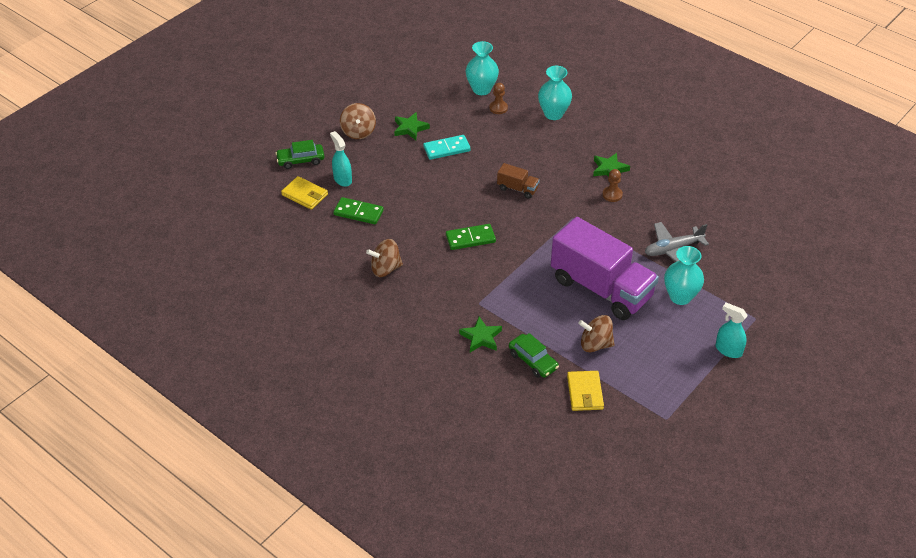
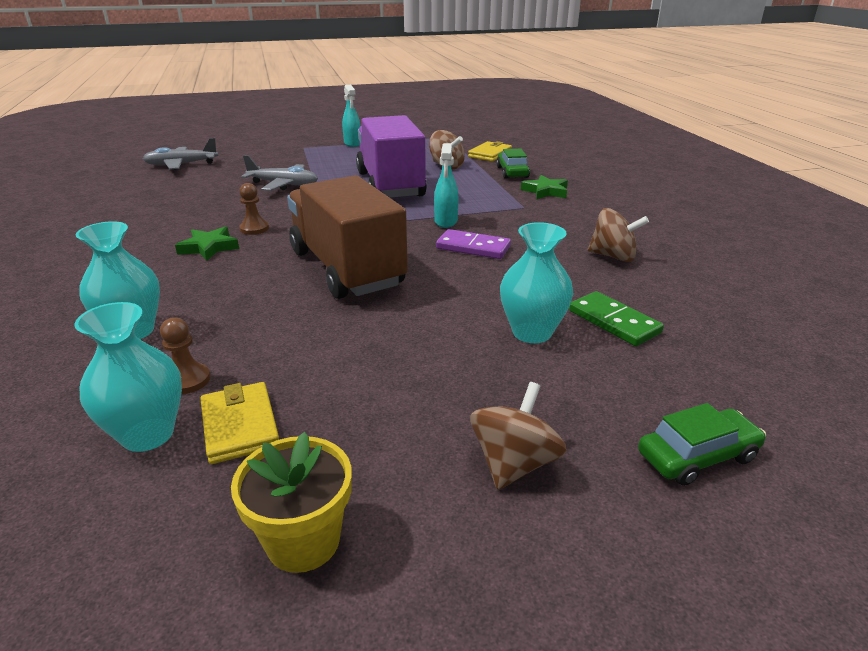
camera: 145 degrees left, 15 degrees down
(301, 160) = (697, 456): green car -> green car turned 45 degrees counterclockwise
(305, 195) = (709, 382): yellow wallet -> yellow wallet (240, 425)
(342, 179) = (614, 380): turquoise spray bottle -> turquoise spray bottle (446, 221)
(399, 89) = (303, 541): none -> yellow flower pot
(410, 128) = (394, 418): green star -> none
(446, 149) = (373, 352): turquoise domino -> none
(470, 238) = (473, 247): green domino -> purple domino
(517, 189) = (346, 268): brown truck -> brown truck, size x2.38
(680, 297) = (334, 166): turquoise vase -> turquoise vase (532, 332)
(790, 238) = (181, 165): none -> grey plane

